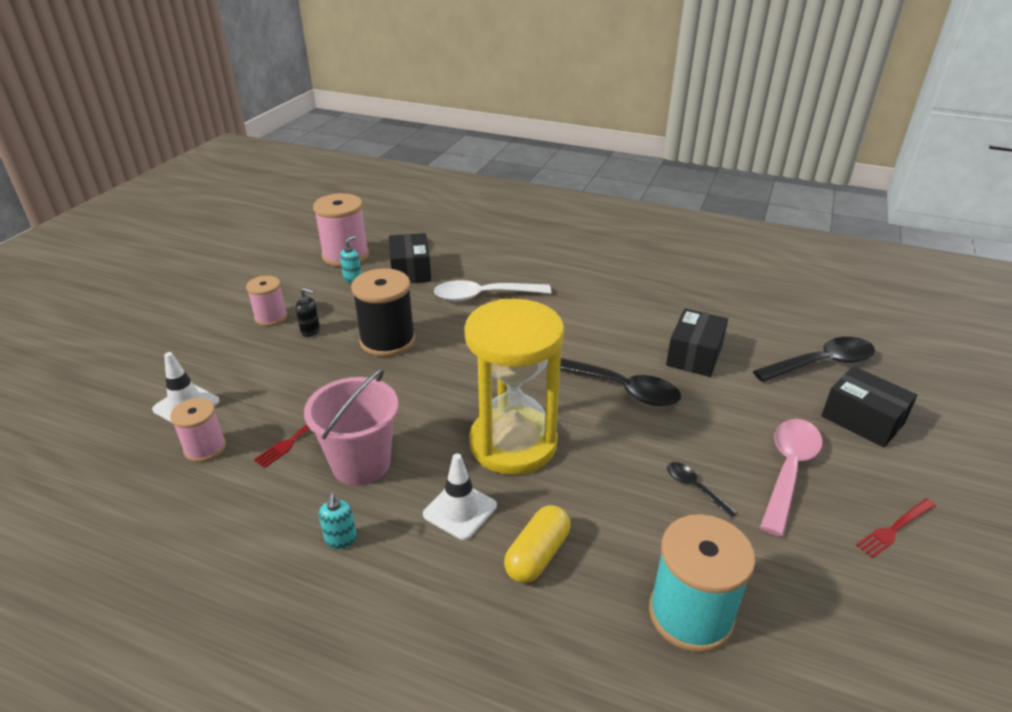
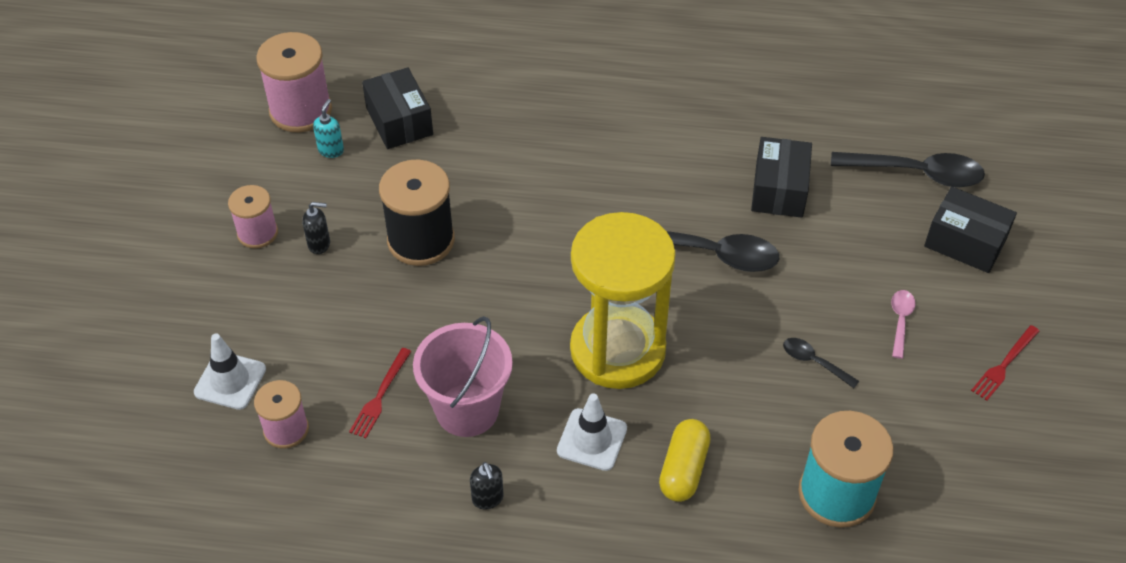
camera: 15 degrees left, 15 degrees up
(341, 540) = (488, 499): turquoise soap dispenser -> black soap dispenser
(483, 296) = (509, 146): white spoon -> none
(788, 470) = (900, 321): pink spoon -> pink spoon, size x0.50
(821, 363) = (917, 173): black spoon -> black spoon turned 45 degrees clockwise

